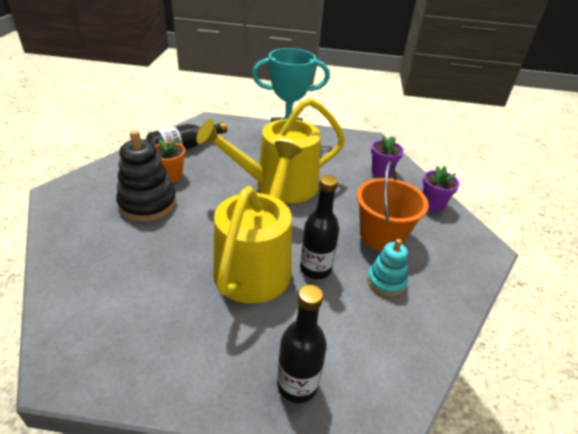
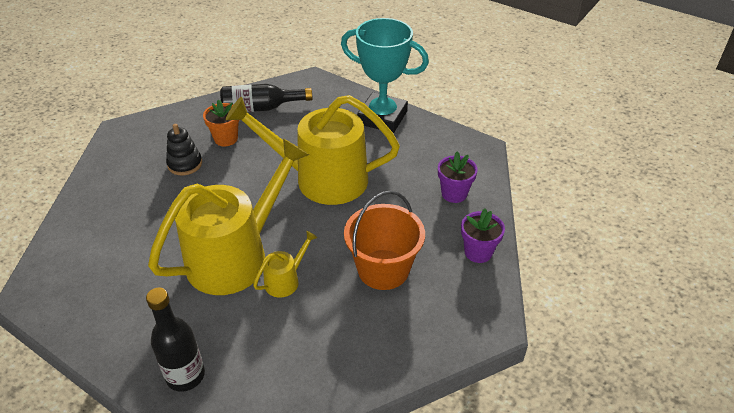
camera: 30 degrees right, 5 degrees up
(147, 204) = (185, 164): black stacking toy -> black stacking toy, size x0.60
(315, 269) = (285, 280): black bottle -> yellow watering can
(386, 281) = (343, 318): turquoise stacking toy -> none

